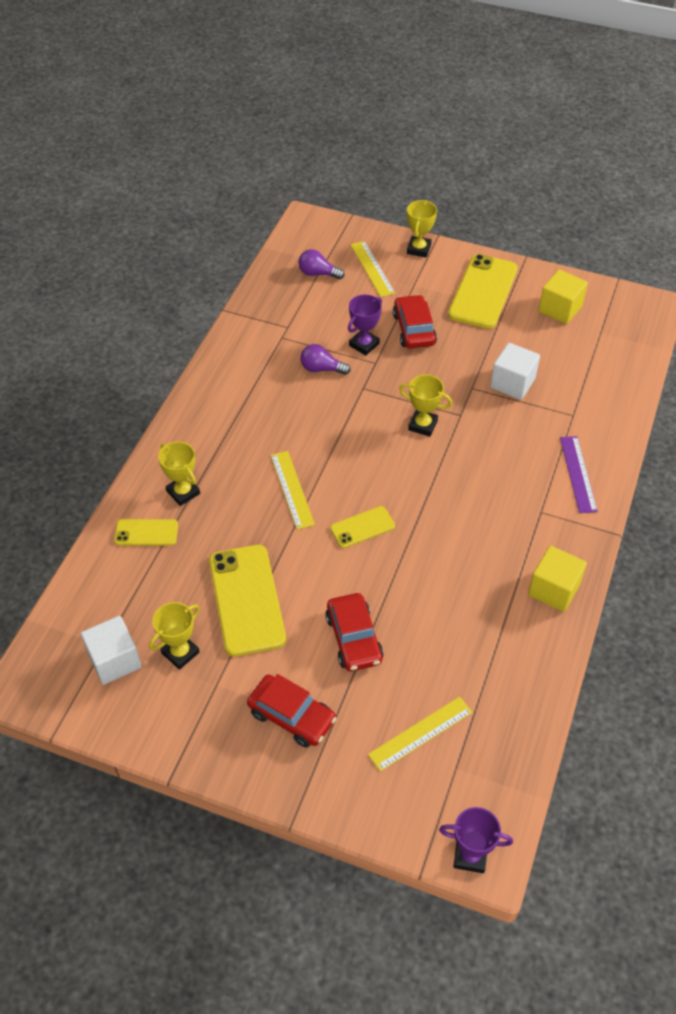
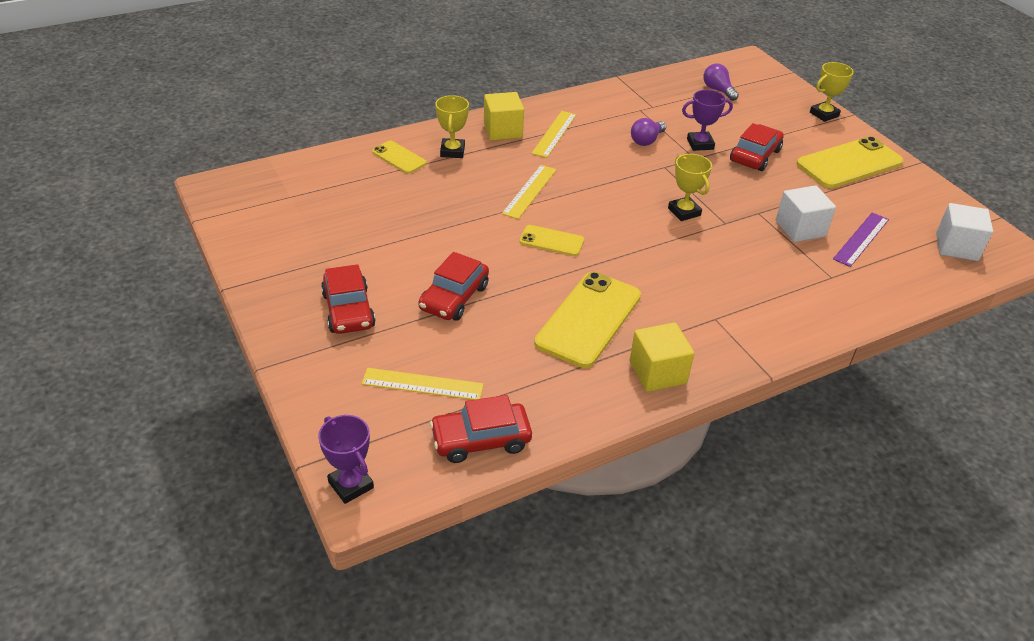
camera: 40 degrees right, 10 degrees down
(114, 660) = (285, 207): white cube -> white cube (956, 247)
(180, 653) = (329, 229): yellow trophy -> none
(246, 600) = (411, 230): yellow phone -> yellow phone (588, 319)
(321, 369) = (646, 140): purple light bulb -> purple light bulb turned 105 degrees counterclockwise
(372, 268) = (767, 107): yellow ruler -> yellow ruler (554, 134)
(508, 743) = (481, 440): none -> red car
(560, 309) = (911, 207): yellow cube -> yellow cube (503, 130)
(578, 474) = (784, 315): purple ruler -> purple ruler (861, 239)

